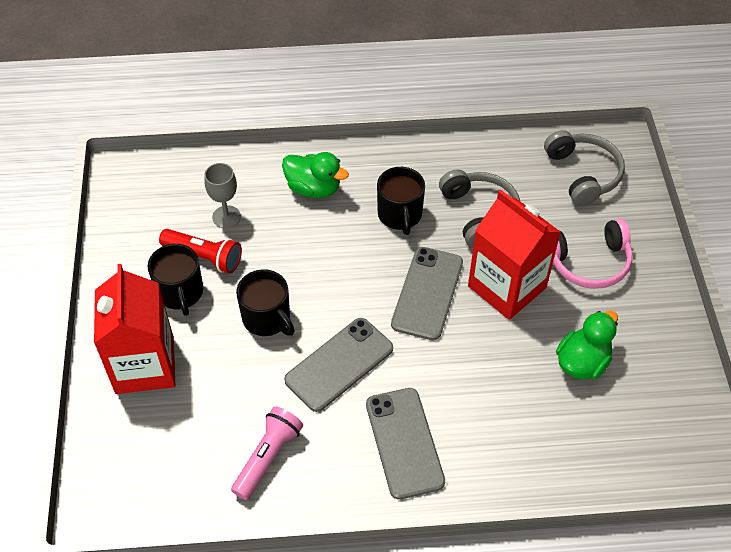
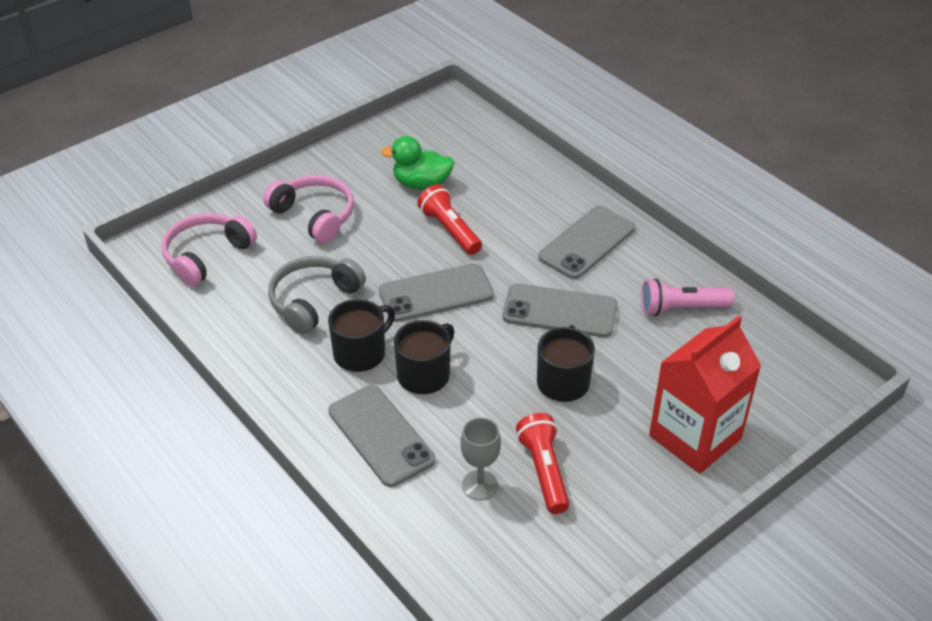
camera: 125 degrees left, 10 degrees down
(180, 292) = (600, 462): black mug -> black mug (424, 375)
(313, 188) = (381, 435): green duck -> grey phone
(500, 347) = (450, 230): none -> red flashlight
(507, 287) = (384, 250): red carton -> none
(583, 174) = (206, 256): grey headphones -> pink headphones

